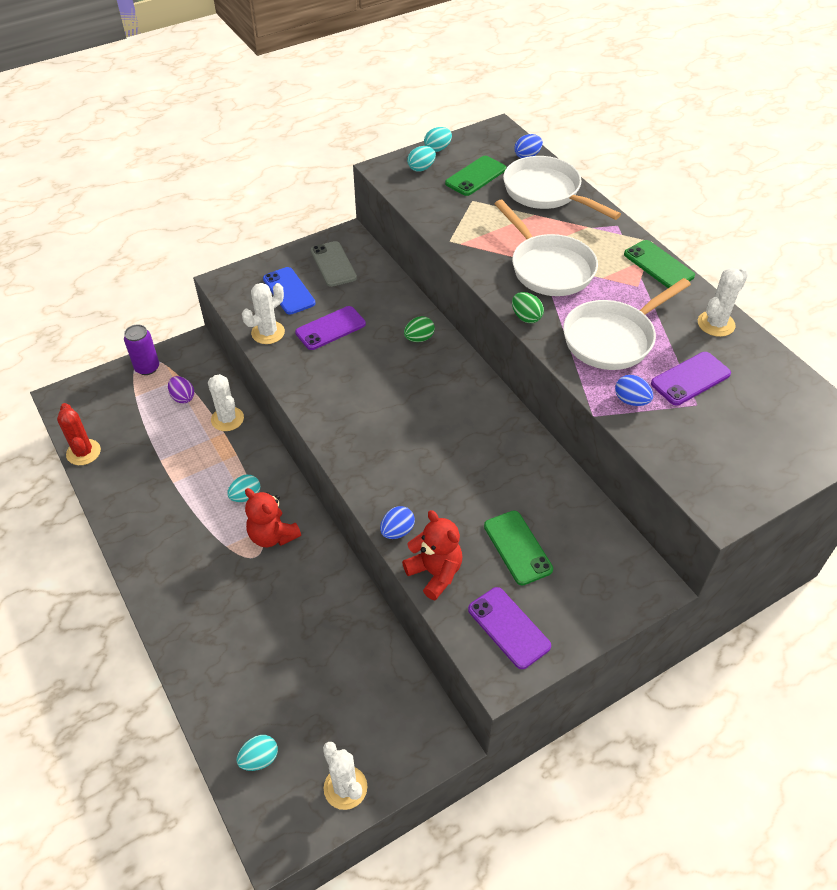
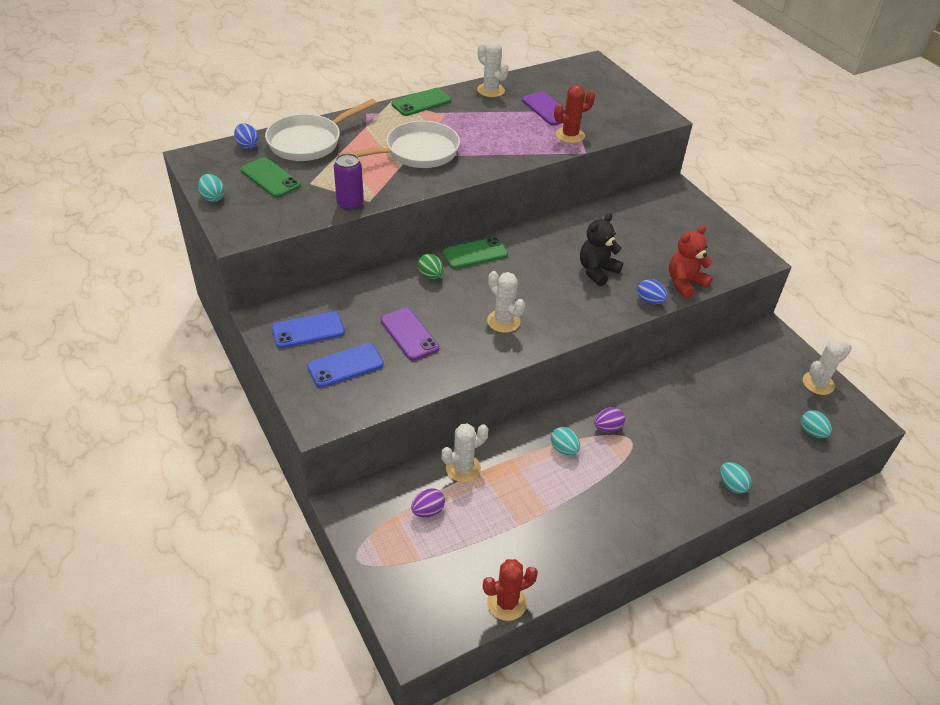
camera: 90 degrees left, 5 degrees down
(147, 368) = (375, 551): purple can -> purple can (350, 204)
(268, 333) = (409, 381): white cactus -> white cactus (503, 321)
(272, 535) = (607, 428): red teddy bear -> purple egg
(333, 264) = (308, 330): grey phone -> blue phone
(421, 168) = (244, 210): turquoise egg -> turquoise egg (731, 485)
(446, 481) = (597, 271): none -> black teddy bear
(508, 628) = (722, 252): purple phone -> none
(517, 547) = (655, 241): green phone -> green phone (475, 253)
(526, 317) = (478, 170): green egg -> none
(613, 338) = (504, 134): white pan -> none
(631, 401) = (570, 135): blue egg -> red cactus

